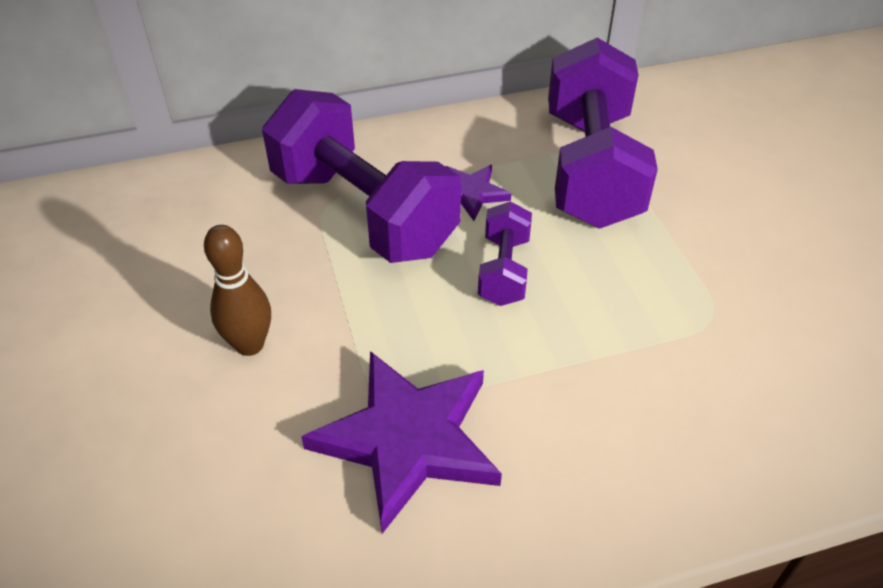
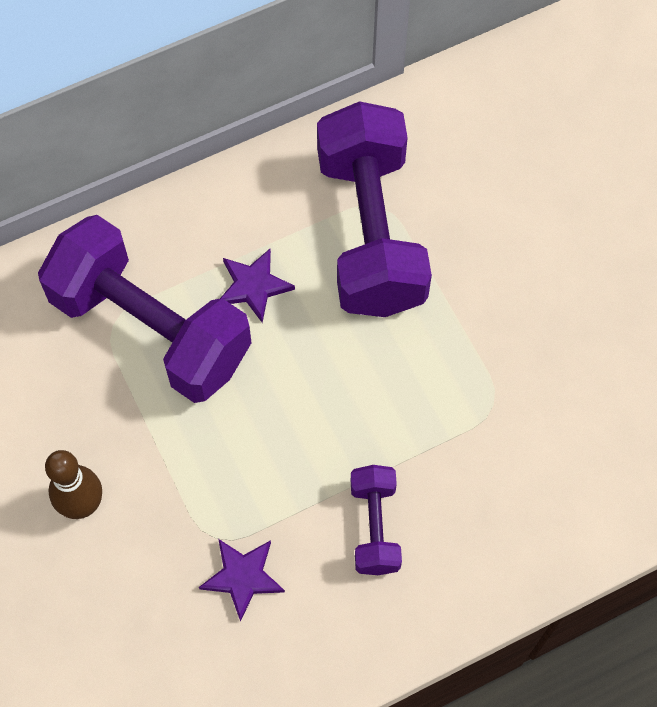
camera: 10 degrees left, 20 degrees up
(408, 440) = (242, 577): purple star -> purple star, size x0.51
(504, 270) = (299, 381): purple dumbbell -> purple dumbbell (374, 527)

